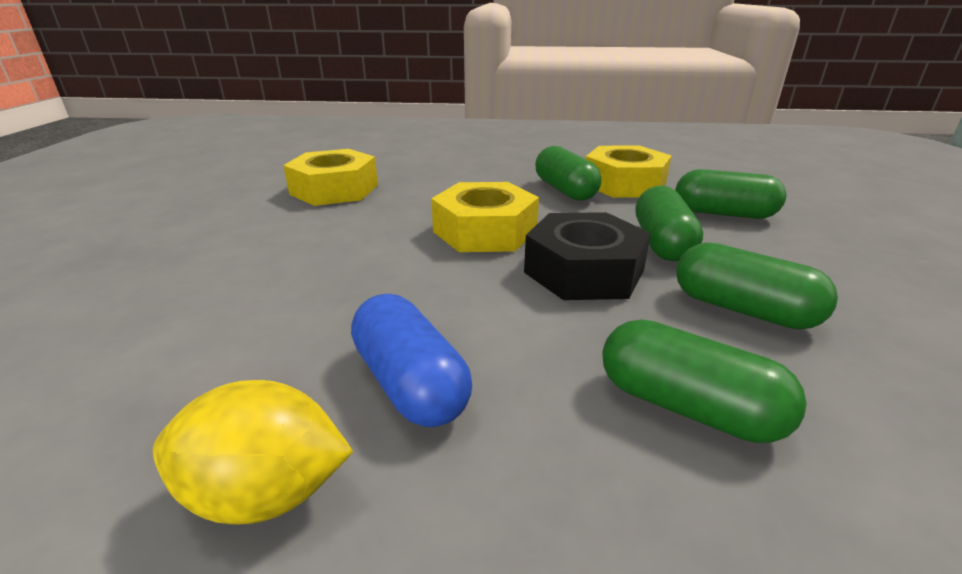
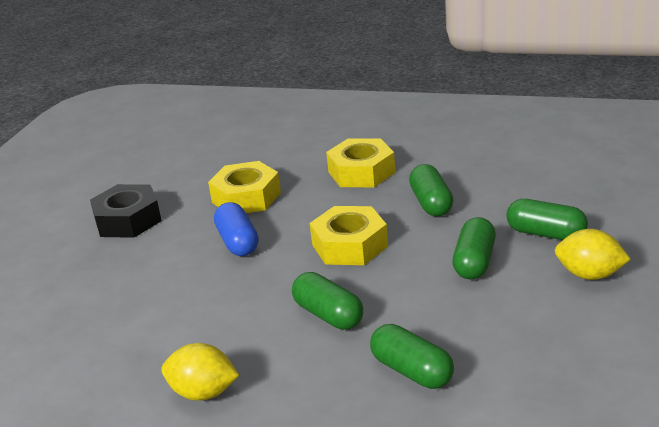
camera: 15 degrees right, 0 degrees up
(410, 383) = (274, 350): blue capsule -> blue capsule (238, 242)
(583, 271) = (403, 284): black nut -> black nut (128, 220)
(624, 184) = (486, 196): yellow nut -> yellow nut (361, 172)
(742, 309) = (489, 318): green capsule -> green capsule (328, 315)
(822, 252) = (589, 275): none -> yellow lemon

